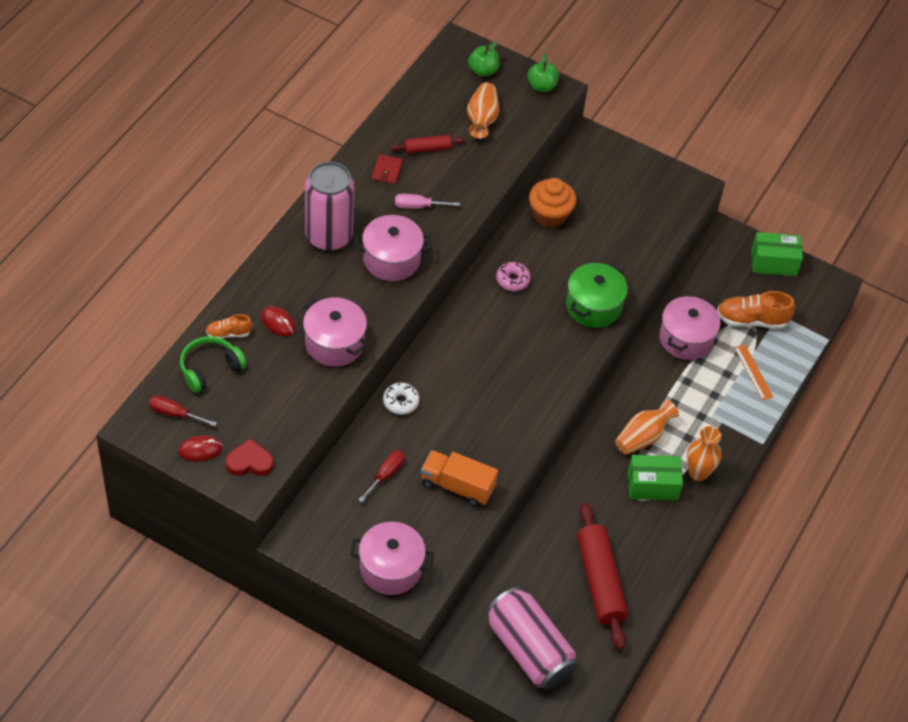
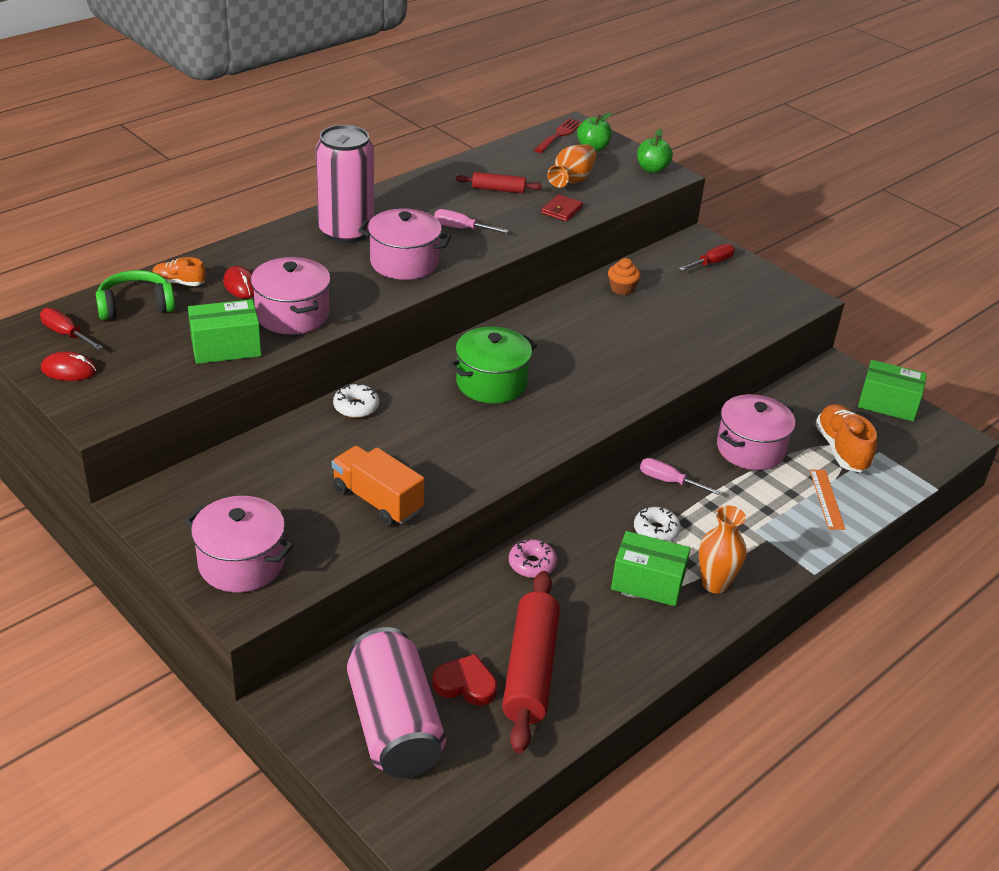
camera: 20 degrees right, 15 degrees down
(249, 462) = (117, 393): red heart -> red heart (465, 684)
(303, 392) = (226, 347): none -> green box
(386, 474) = (296, 469): red screwdriver -> red screwdriver (712, 263)
(387, 171) = (443, 197): red wallet -> red wallet (561, 210)
(448, 60) = (559, 135): none -> red fork
(512, 280) = (550, 332): pink donut -> pink donut (532, 564)
(550, 215) = (622, 288): orange cupcake -> orange cupcake, size x0.58
(593, 306) = (636, 373): green pot -> green pot (491, 383)
(636, 388) = (668, 481): none -> pink screwdriver
(643, 437) = (656, 531): orange vase -> white donut
(751, 320) = (841, 450): orange shoe -> orange shoe turned 60 degrees clockwise

